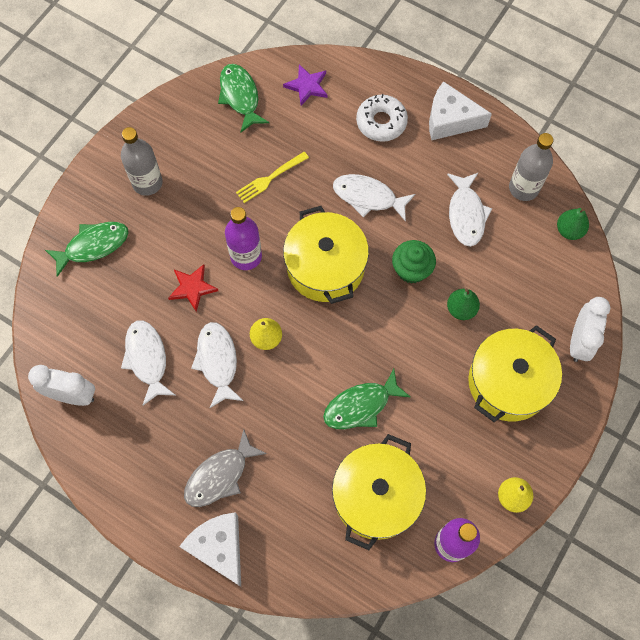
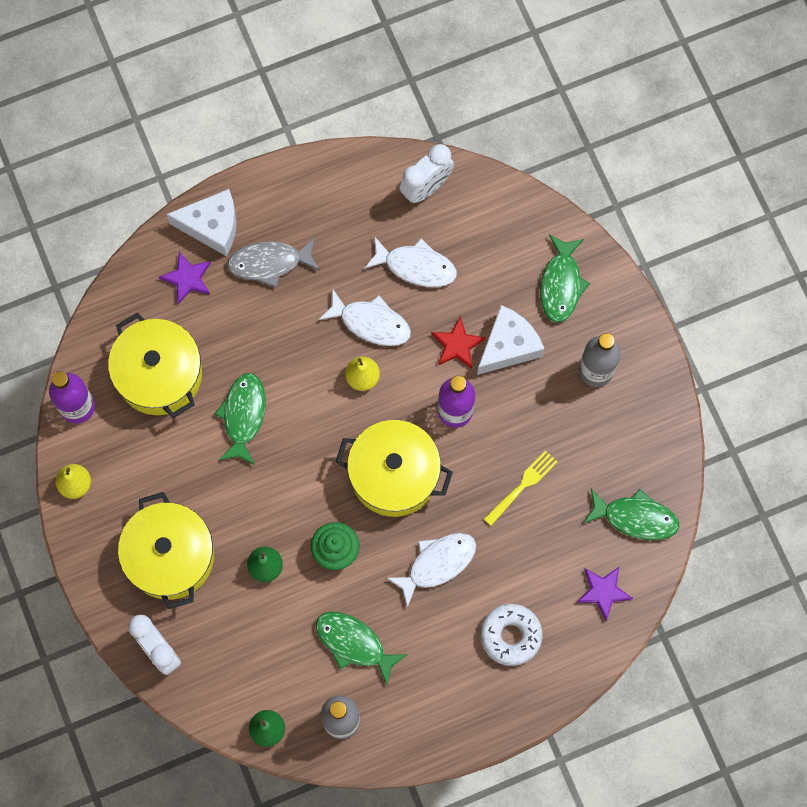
camera: 125 degrees right, 5 degrees up
(220, 475) = (269, 263): grey fish -> grey fish turned 90 degrees counterclockwise
(270, 178) = (522, 486): yellow fork -> yellow fork turned 45 degrees clockwise
(279, 534) = (187, 278): none -> purple star
(450, 120) = (466, 706): white cheese -> white cheese (508, 346)
(466, 214) = (354, 643): white fish -> green fish

